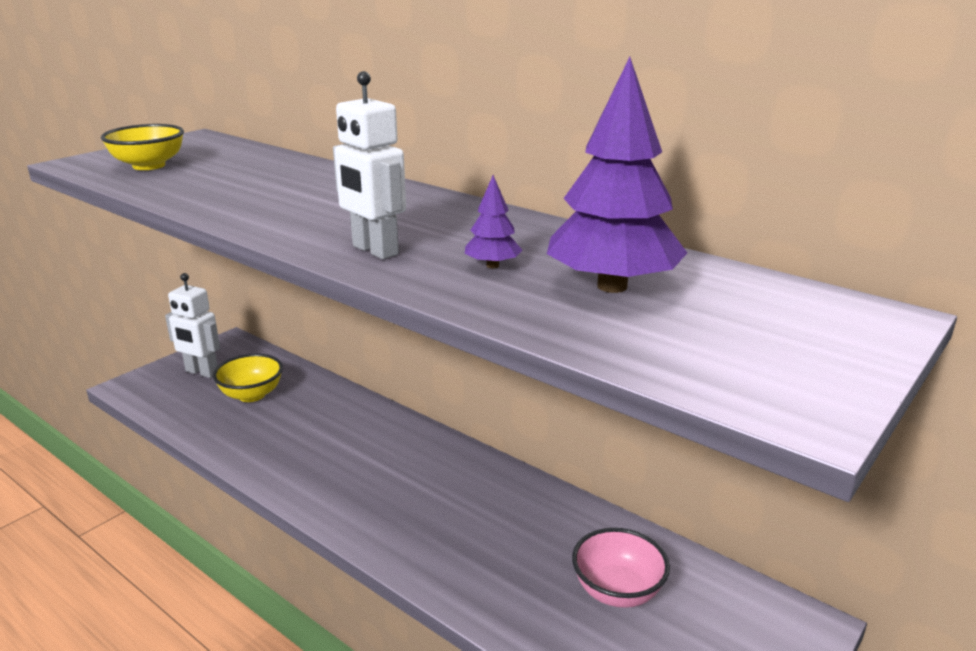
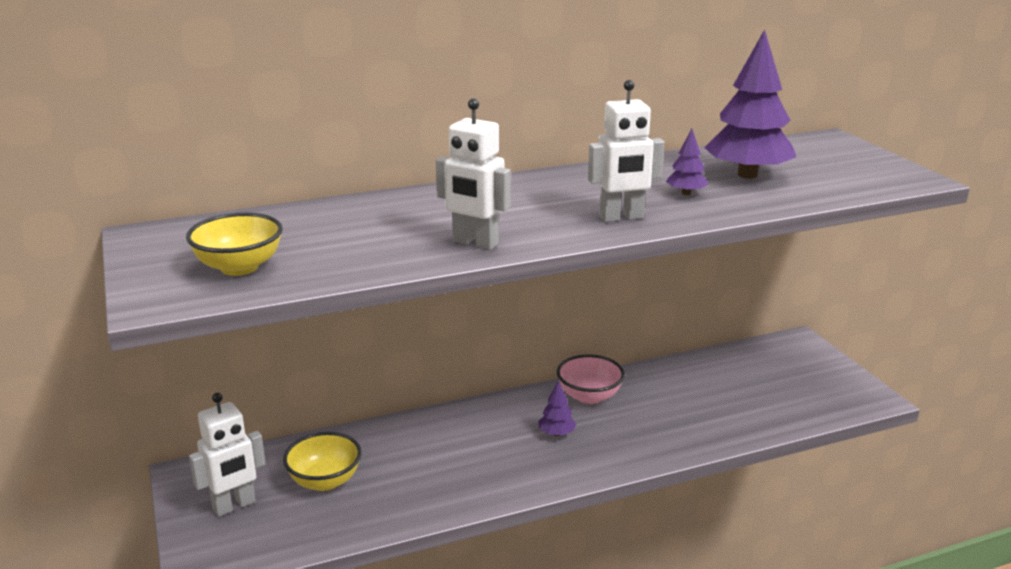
camera: 60 degrees left, 0 degrees up
(249, 212) = (475, 243): none -> white robot
(403, 484) = (556, 433): none -> purple tree
(617, 591) = (736, 386): pink bowl -> pink bowl (589, 396)

